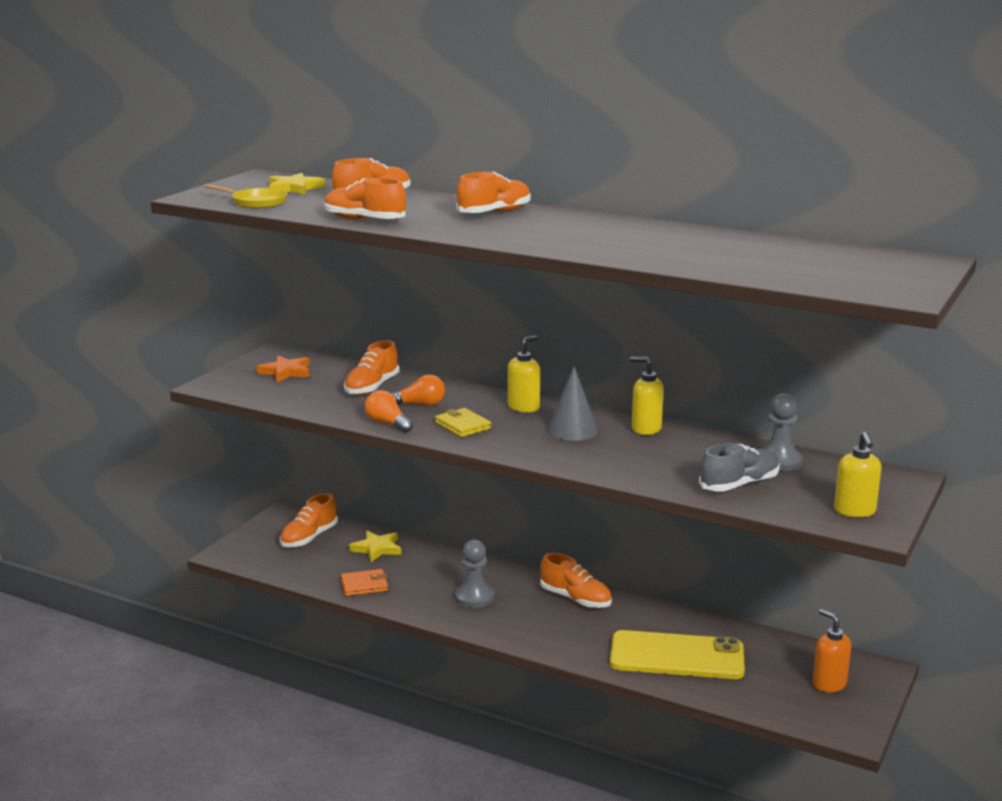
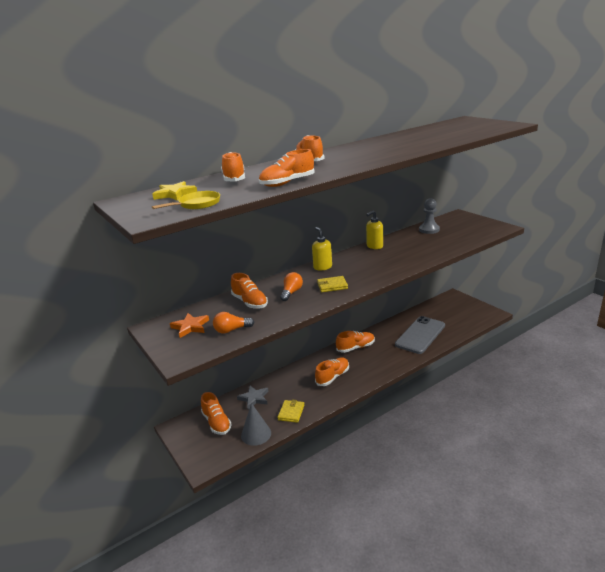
camera: 60 degrees left, 5 degrees up
(364, 585) = (291, 412): orange wallet -> yellow wallet
(377, 549) = (254, 398): yellow star -> grey star
(387, 424) = (310, 306): orange light bulb -> orange light bulb (231, 330)
(474, 597) = (332, 377): grey pawn -> orange shoe
(572, 430) = (362, 261): grey cone -> grey cone (256, 434)
(677, 656) = (420, 335): yellow phone -> grey phone
(739, 485) = (448, 240): grey shoe -> none
(829, 684) = (458, 308): orange soap dispenser -> none
(854, 511) = (484, 227): yellow soap dispenser -> none

